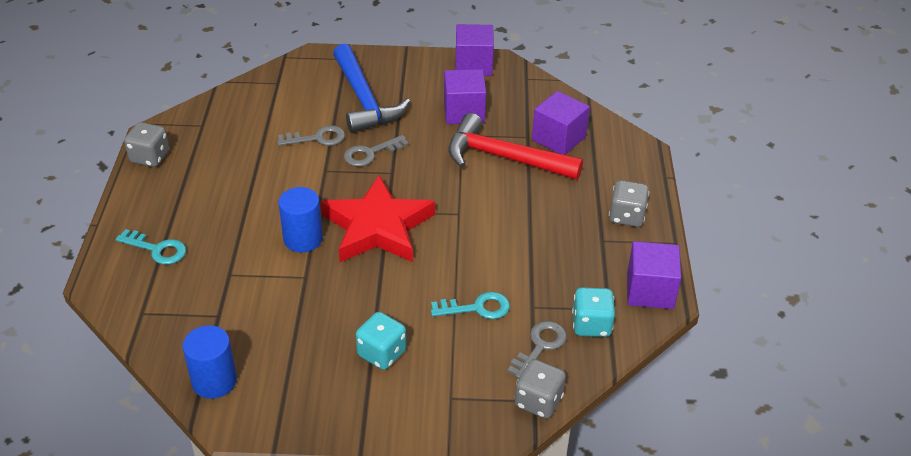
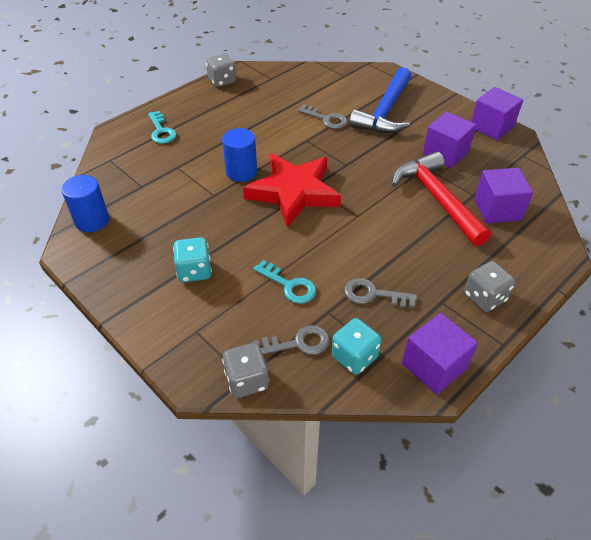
camera: 45 degrees right, 5 degrees up
(370, 153) = (347, 145): grey key -> grey key (373, 294)

